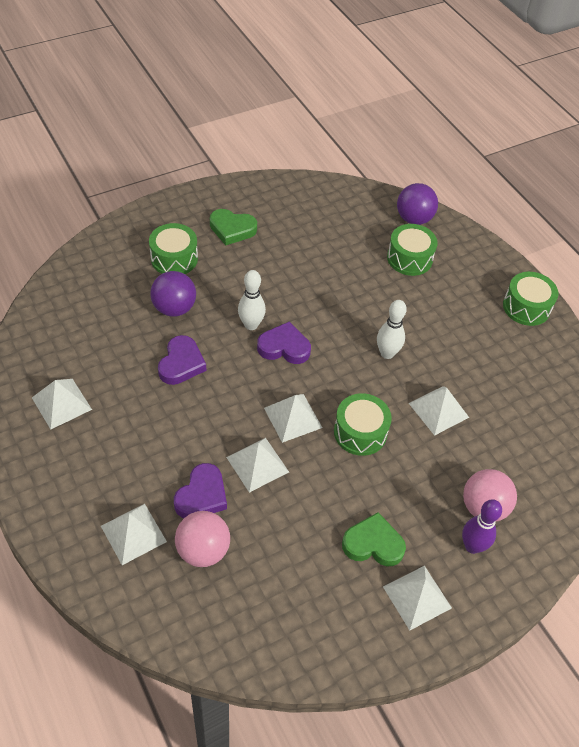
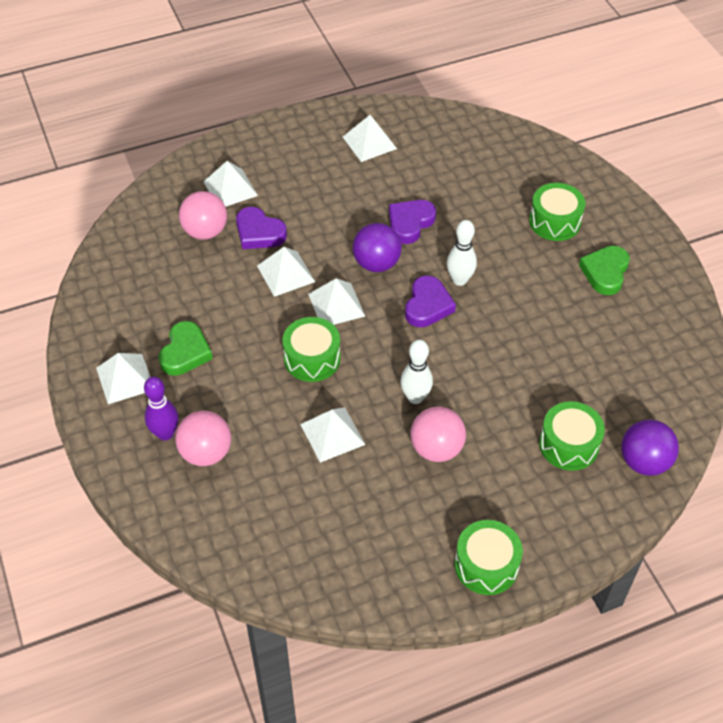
camera: 100 degrees right, 0 degrees up
(174, 308) = (483, 220): purple ball -> purple ball (376, 263)
(181, 364) = (410, 223): purple heart -> purple heart turned 105 degrees clockwise
(434, 338) = (436, 448): none -> pink ball

